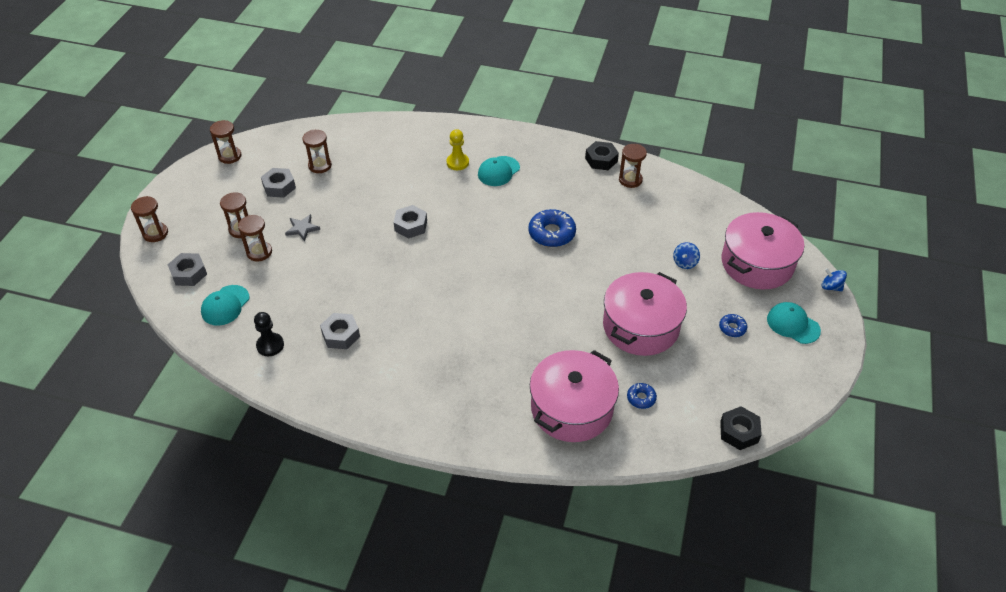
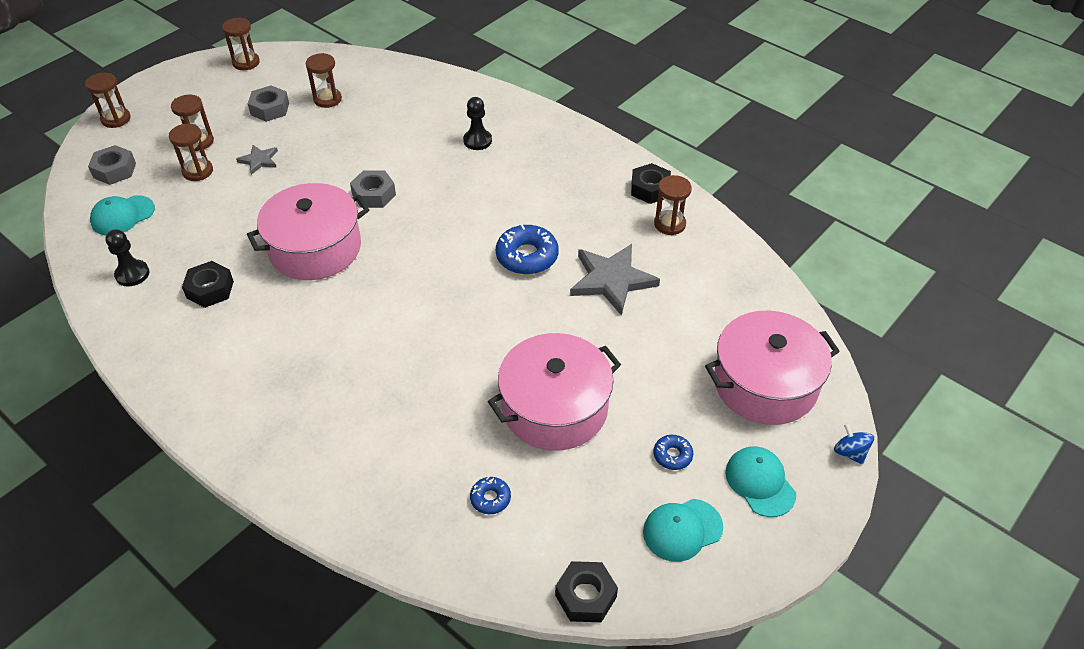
camera: 25 degrees right, 0 degrees up
(341, 335) = (210, 289): grey nut -> black nut
(457, 162) = (477, 141): yellow pawn -> black pawn
(498, 171) = (517, 165): turquoise cap -> turquoise cap (682, 530)
(572, 408) = (397, 476): pink pot -> pink pot (315, 248)
(619, 230) = (611, 280): none -> grey star
(685, 262) = (668, 349): blue spinning top -> none

